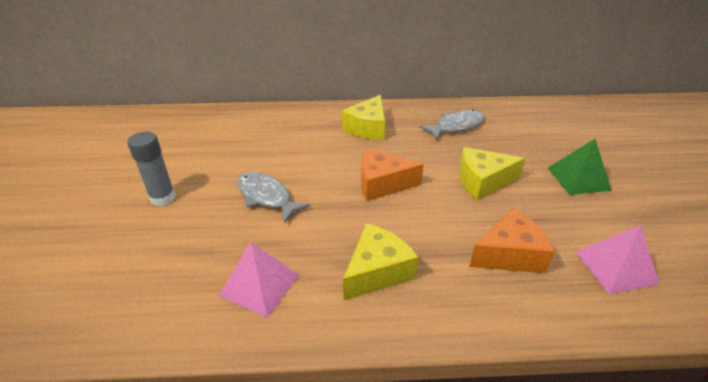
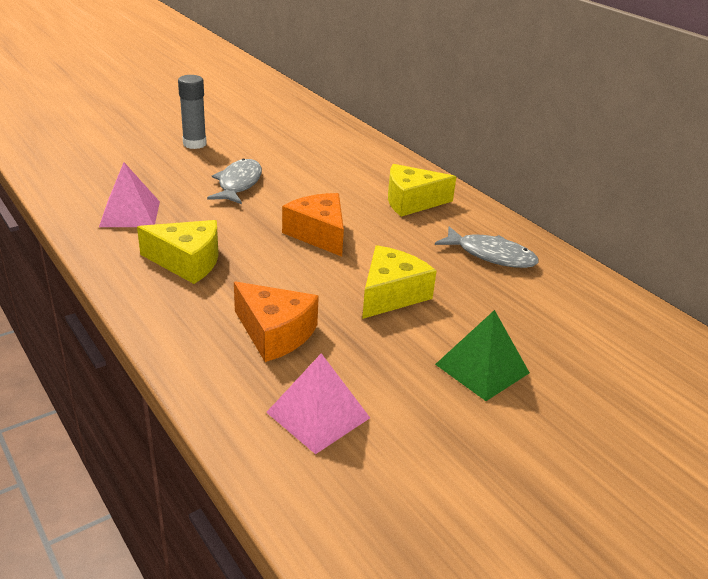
camera: 55 degrees right, 5 degrees down
(482, 181) = (391, 294): yellow cheese -> yellow cheese turned 75 degrees clockwise

